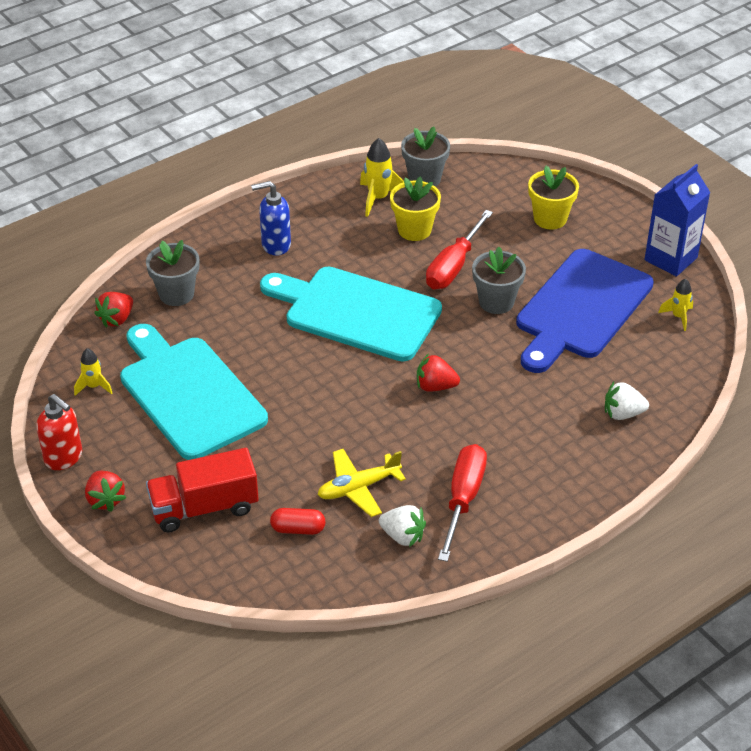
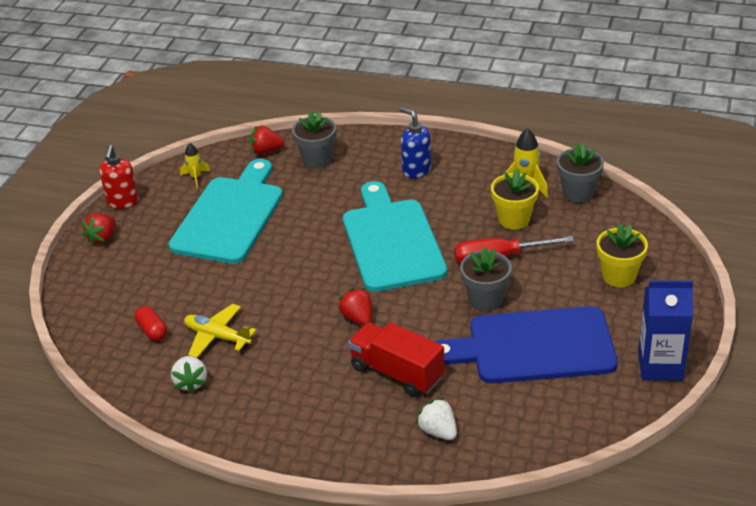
camera: 55 degrees right, 5 degrees down
(204, 507) = (133, 280): red truck -> red truck (397, 373)
(463, 499) = (256, 393): red screwdriver -> none
(678, 317) = (592, 406): yellow rocket -> none

